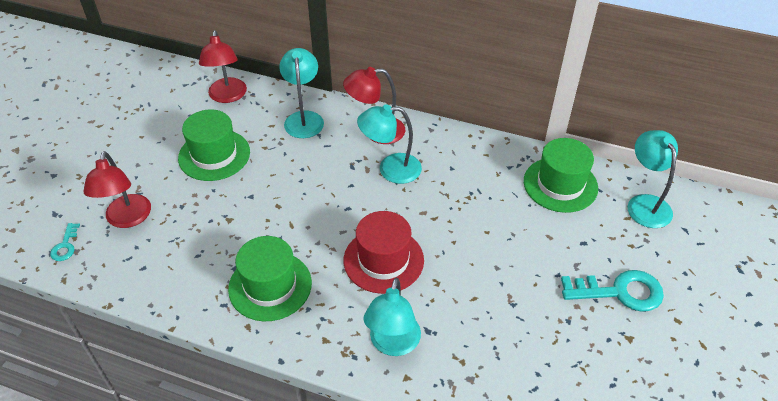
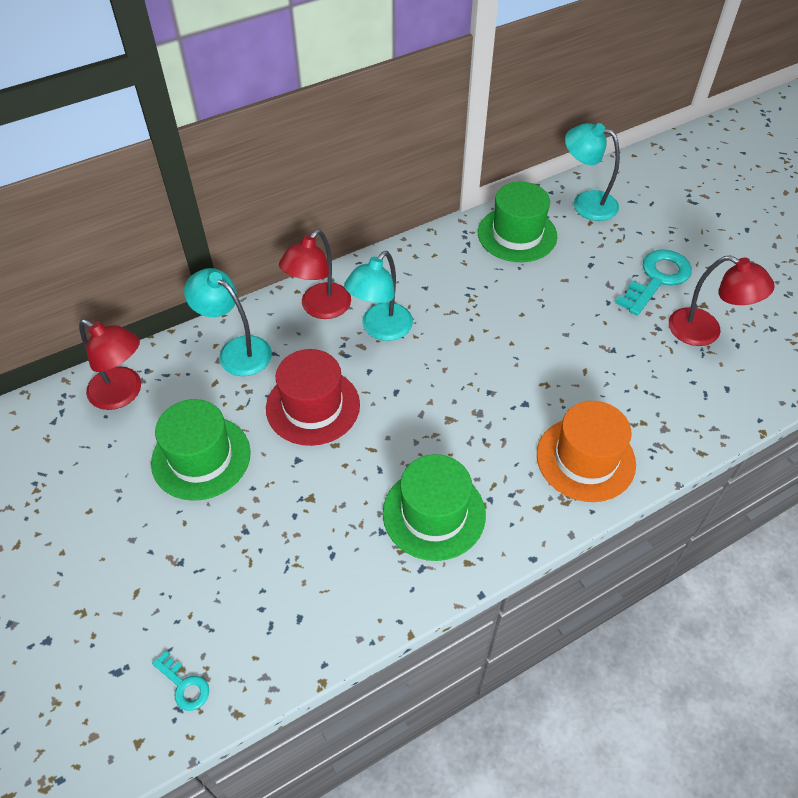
camera: 50 degrees left, 5 degrees up
(127, 219) = (209, 595): red lamp -> red lamp (705, 332)
(383, 260) = (485, 405): red hat -> red hat (313, 406)
(393, 344) = (585, 459): turquoise lamp -> orange hat

